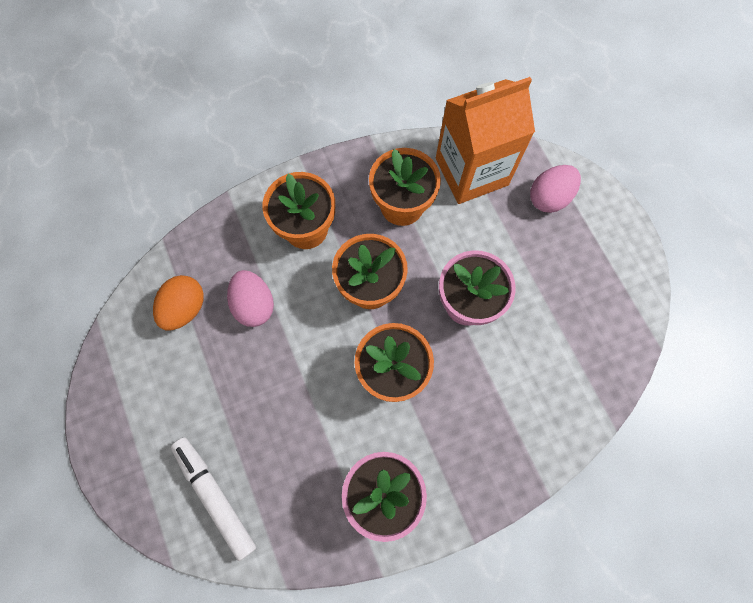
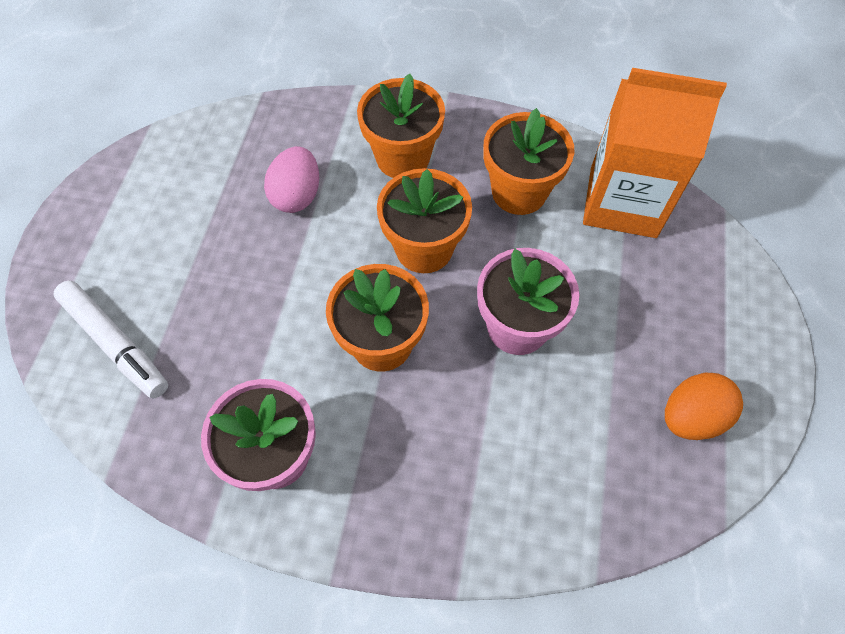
camera: 35 degrees right, 10 degrees down
(185, 308) = (232, 161): orange egg -> orange egg (691, 417)
(215, 496) = (115, 343): white marker -> white marker turned 135 degrees clockwise
(549, 198) = (697, 278): pink egg -> none

